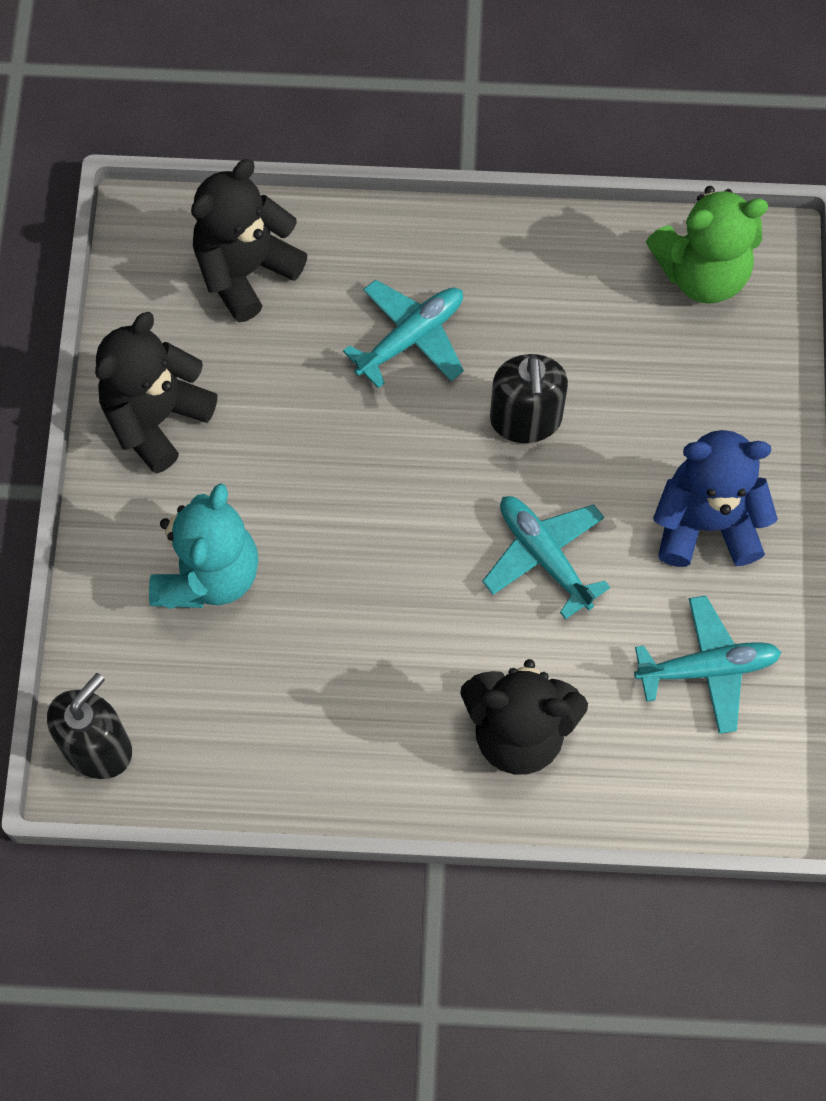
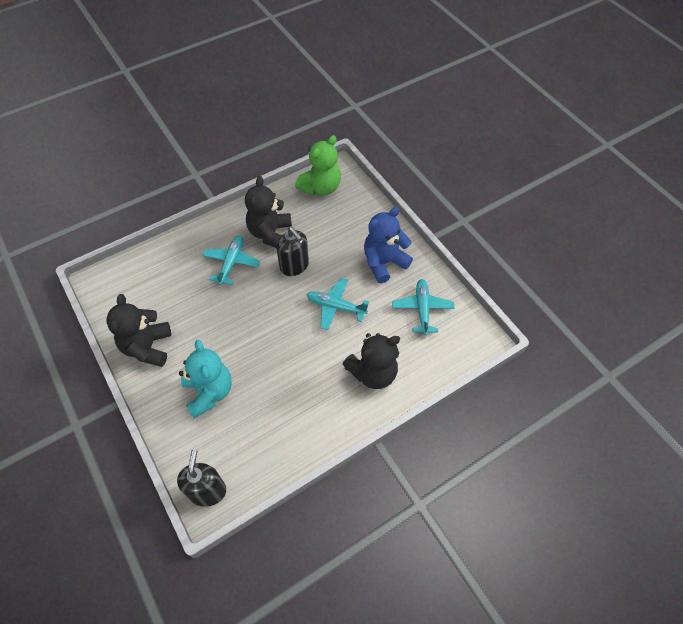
camera: 35 degrees left, 10 degrees down
(245, 270) = (150, 275): black teddy bear -> black teddy bear (270, 233)
(707, 668) = (422, 309): turquoise plane -> turquoise plane turned 45 degrees counterclockwise

